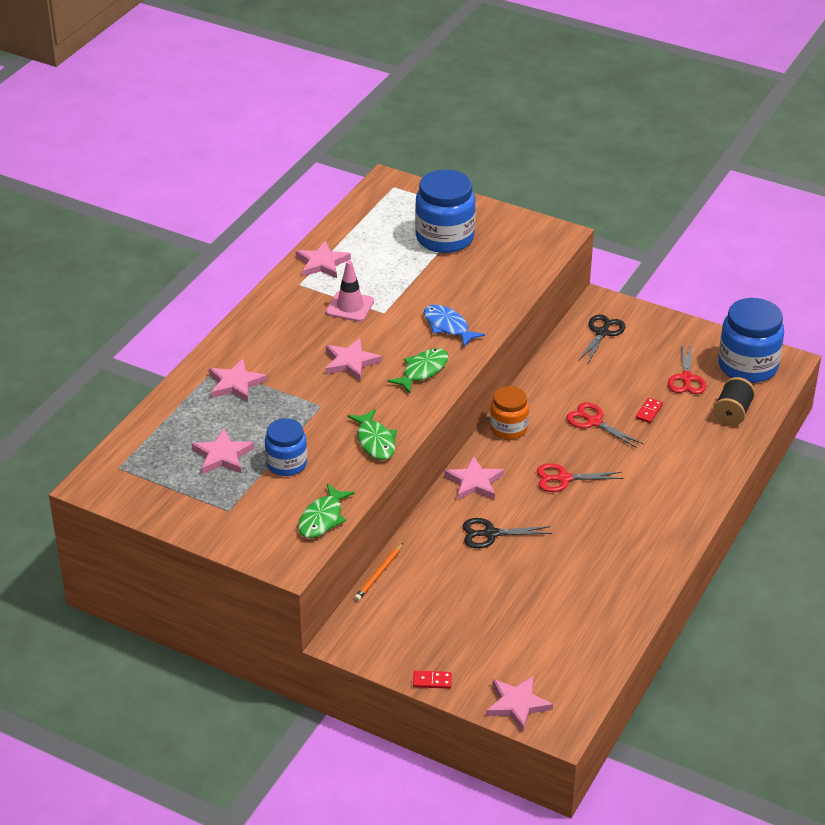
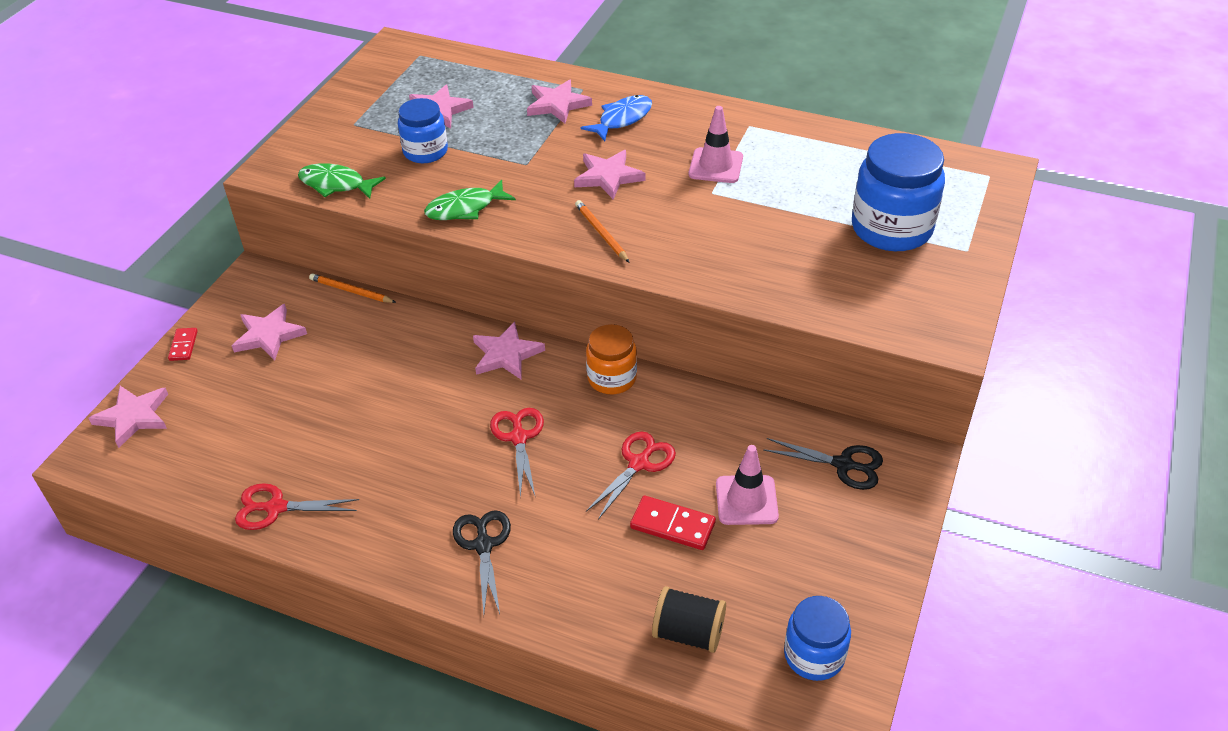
camera: 85 degrees right, 5 degrees up
(322, 263) = (797, 137): pink star -> pink star (269, 335)
(422, 371) = (601, 233): green fish -> orange pencil
(448, 326) = (696, 246): blue fish -> blue fish (622, 119)
(490, 534) = (414, 375): black scissors -> black scissors (483, 545)
(630, 377) = (746, 500): none -> pink traffic cone
(649, 411) = (672, 525): red domino -> red domino, size x1.60
(686, 378) = (761, 571): red scissors -> red scissors (276, 508)
(747, 366) = (814, 655): blue jar -> blue jar, size x0.61

